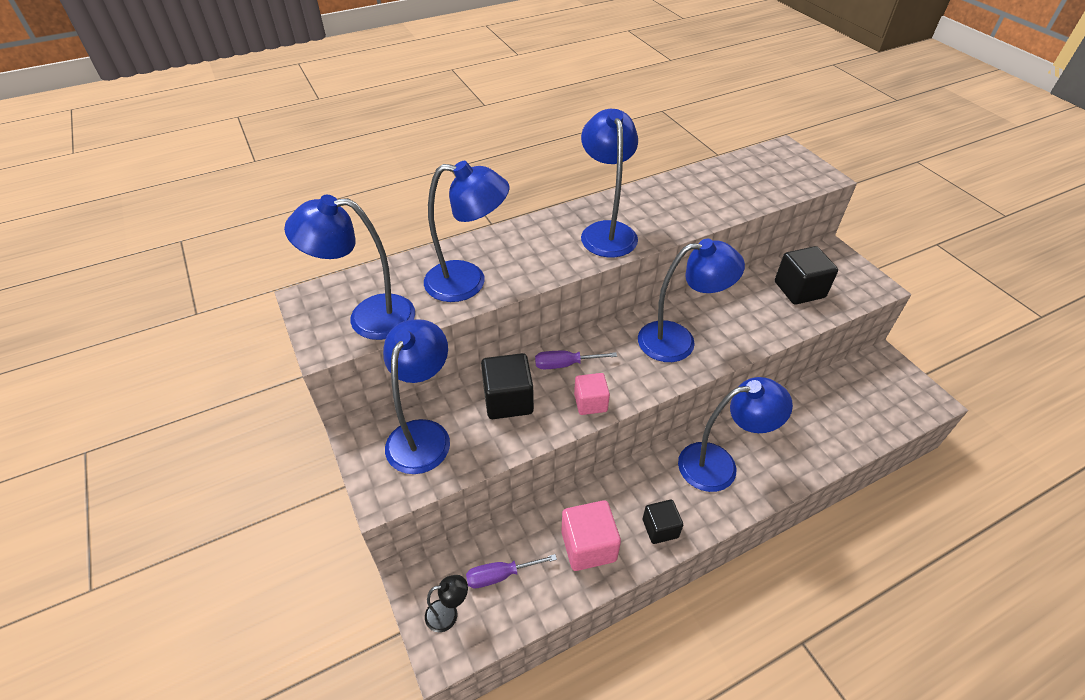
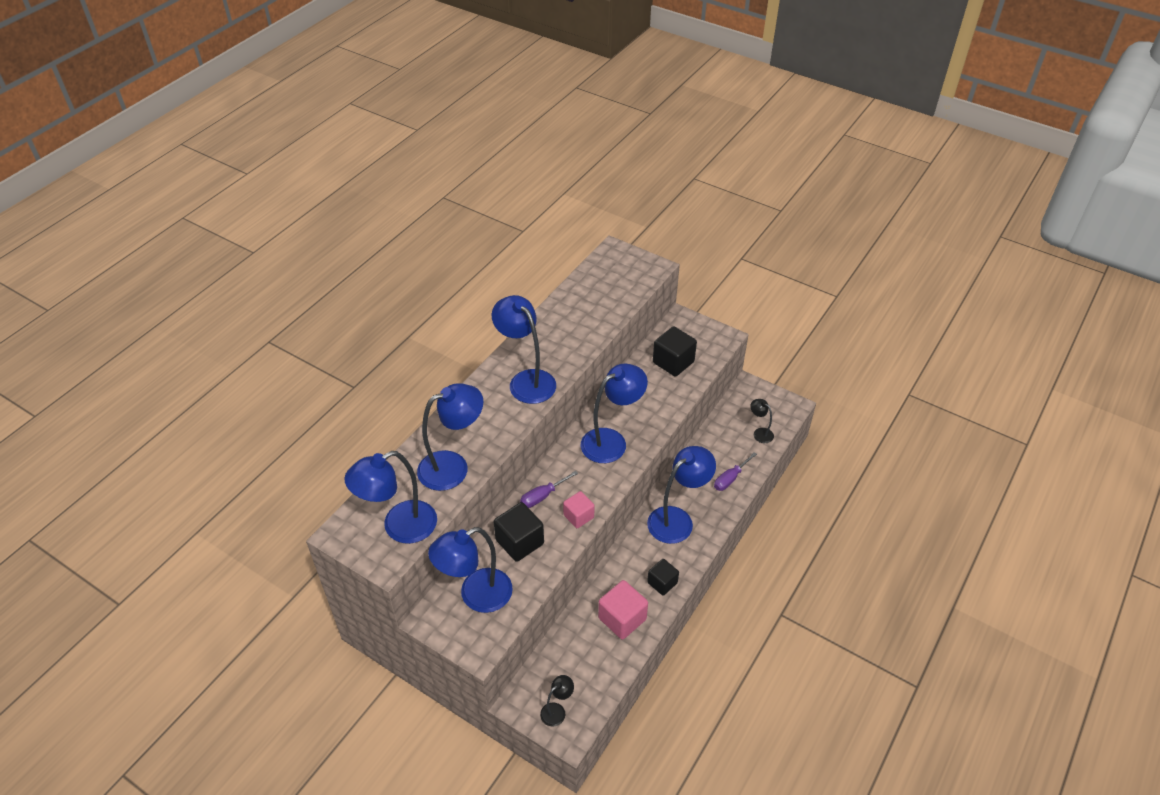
camera: 30 degrees left, 0 degrees up
(423, 434) = (476, 596): blue lamp -> blue lamp turned 105 degrees counterclockwise
(501, 575) = (575, 668): purple screwdriver -> purple screwdriver (730, 478)
(874, 414) = (759, 433): none -> black lamp

